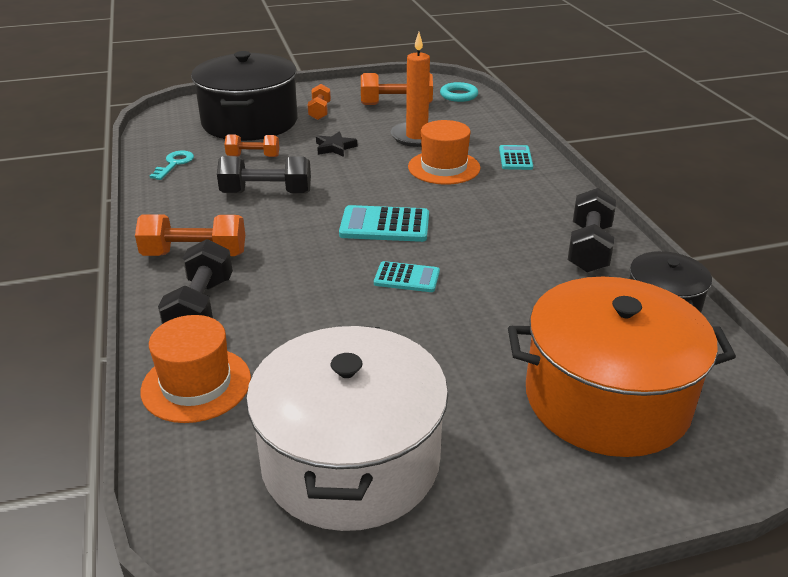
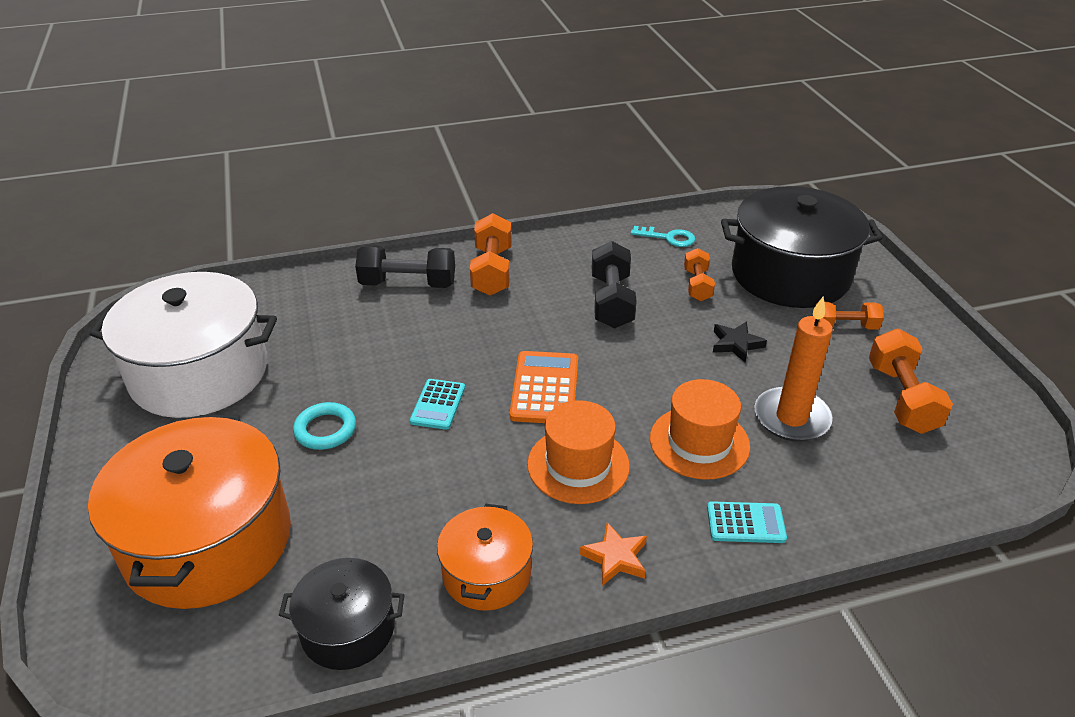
camera: 90 degrees right, 5 degrees up
(196, 384) = (310, 293): orange hat -> orange hat (578, 465)
(384, 225) = (545, 388): turquoise calculator -> orange calculator
(458, 95) = (974, 471): turquoise ring -> turquoise ring (325, 430)
(557, 201) = (615, 557): none -> orange star
(589, 248) = (486, 574): black dumbbell -> orange pot

